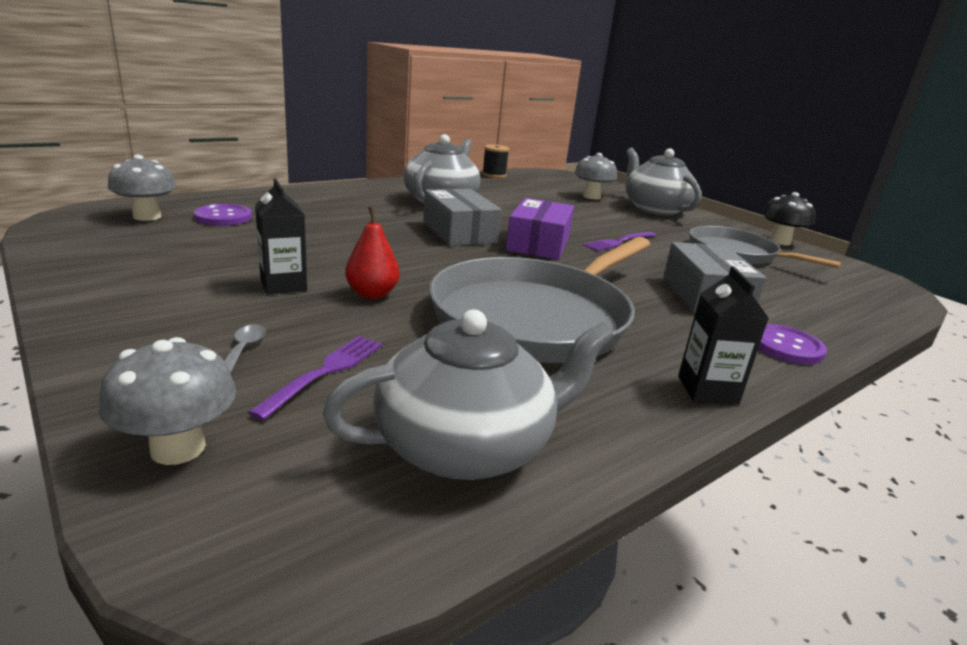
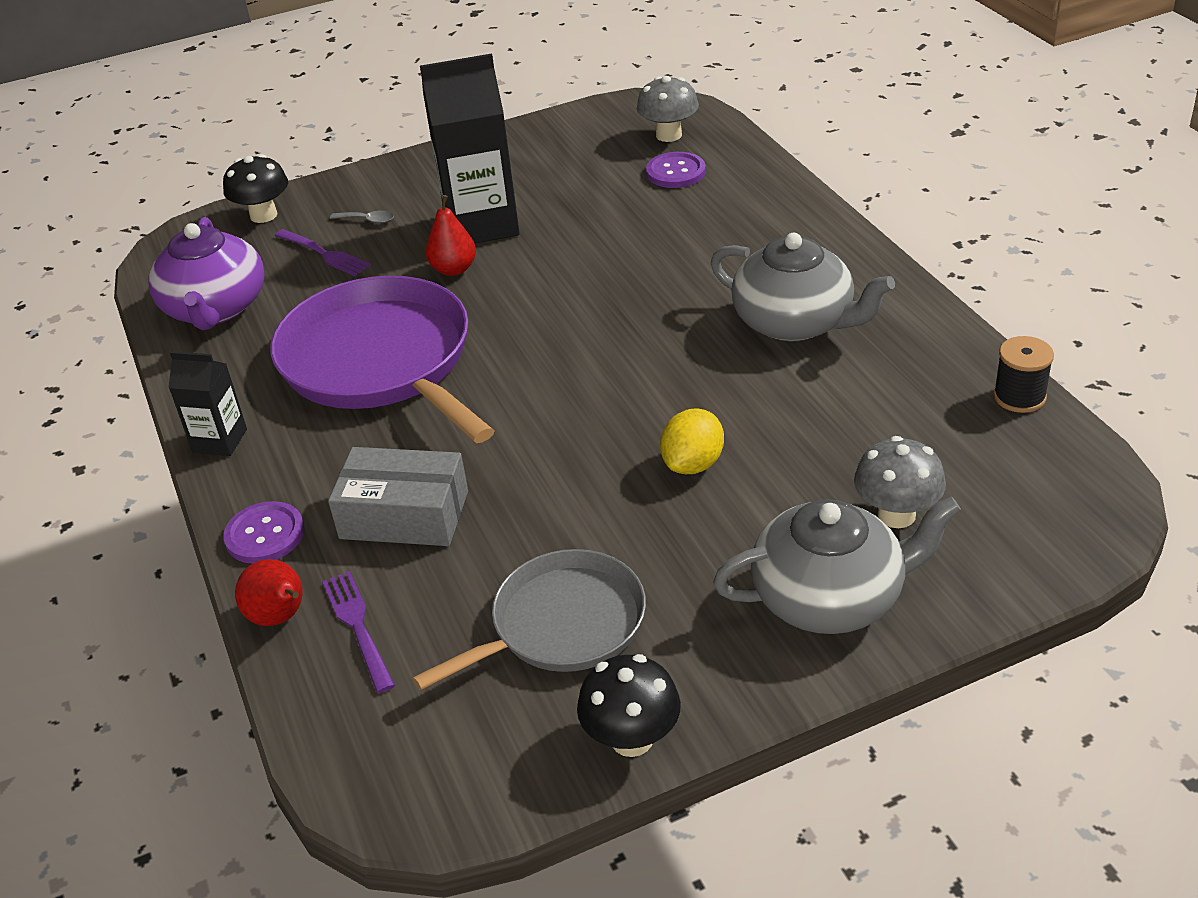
camera: 110 degrees right, 15 degrees up
(178, 448) = (263, 215): grey mushroom -> black mushroom
(283, 285) = (481, 224): black carton -> black carton, size x1.90
(459, 232) = (642, 330): grey box -> none
(466, 445) = (215, 308): grey teapot -> purple teapot
(536, 317) = (381, 362): grey pan -> purple pan
(538, 243) = (600, 396): purple box -> none
(586, 225) = (693, 464): none -> yellow lemon
(619, 242) = (613, 484): purple fork -> purple fork (358, 626)
(844, 330) = (280, 617): none -> red pear

